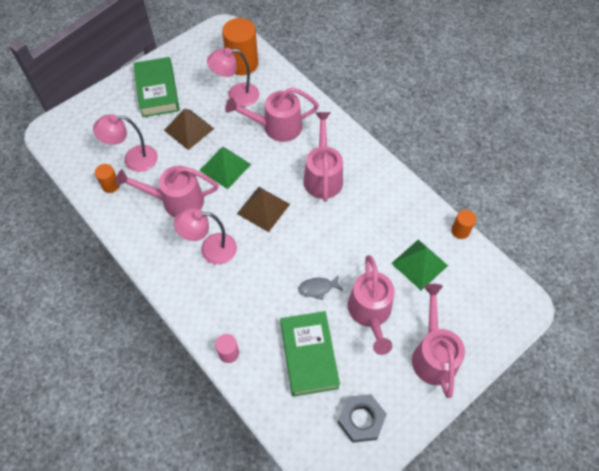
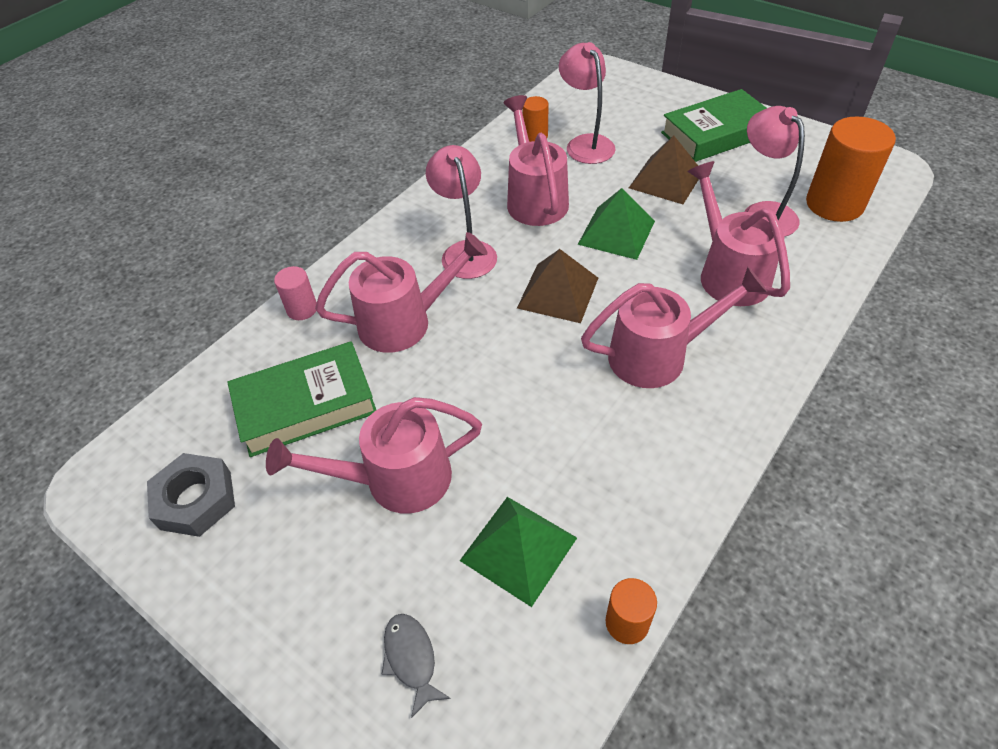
camera: 80 degrees right, 10 degrees down
(318, 288) = (429, 393): grey fish -> grey fish (411, 658)
(433, 353) = (325, 603): pink watering can -> pink watering can (406, 321)

